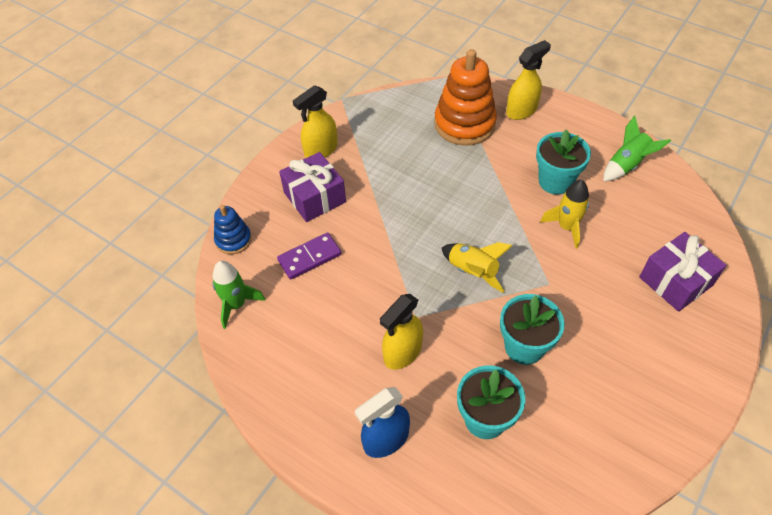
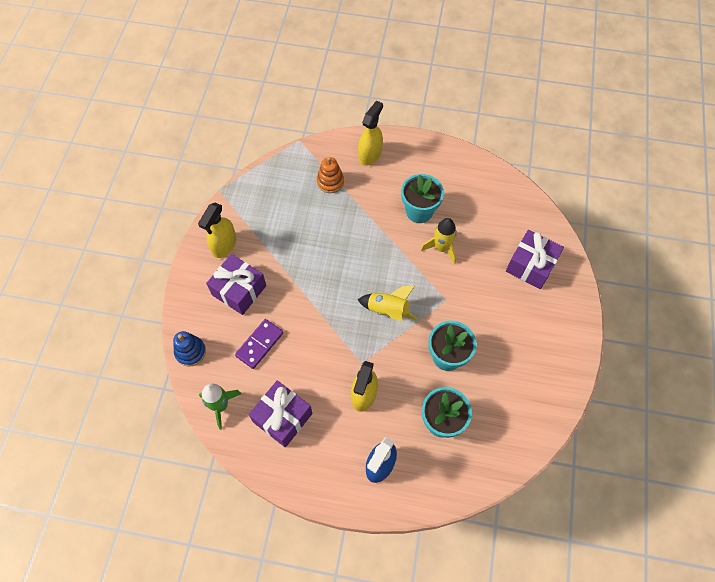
camera: 25 degrees left, 10 degrees up
(297, 342) = (282, 417): none -> purple gift
(464, 124) = (330, 182): orange stacking toy -> orange stacking toy, size x0.53
(627, 165) = (466, 179): green rocket -> none

